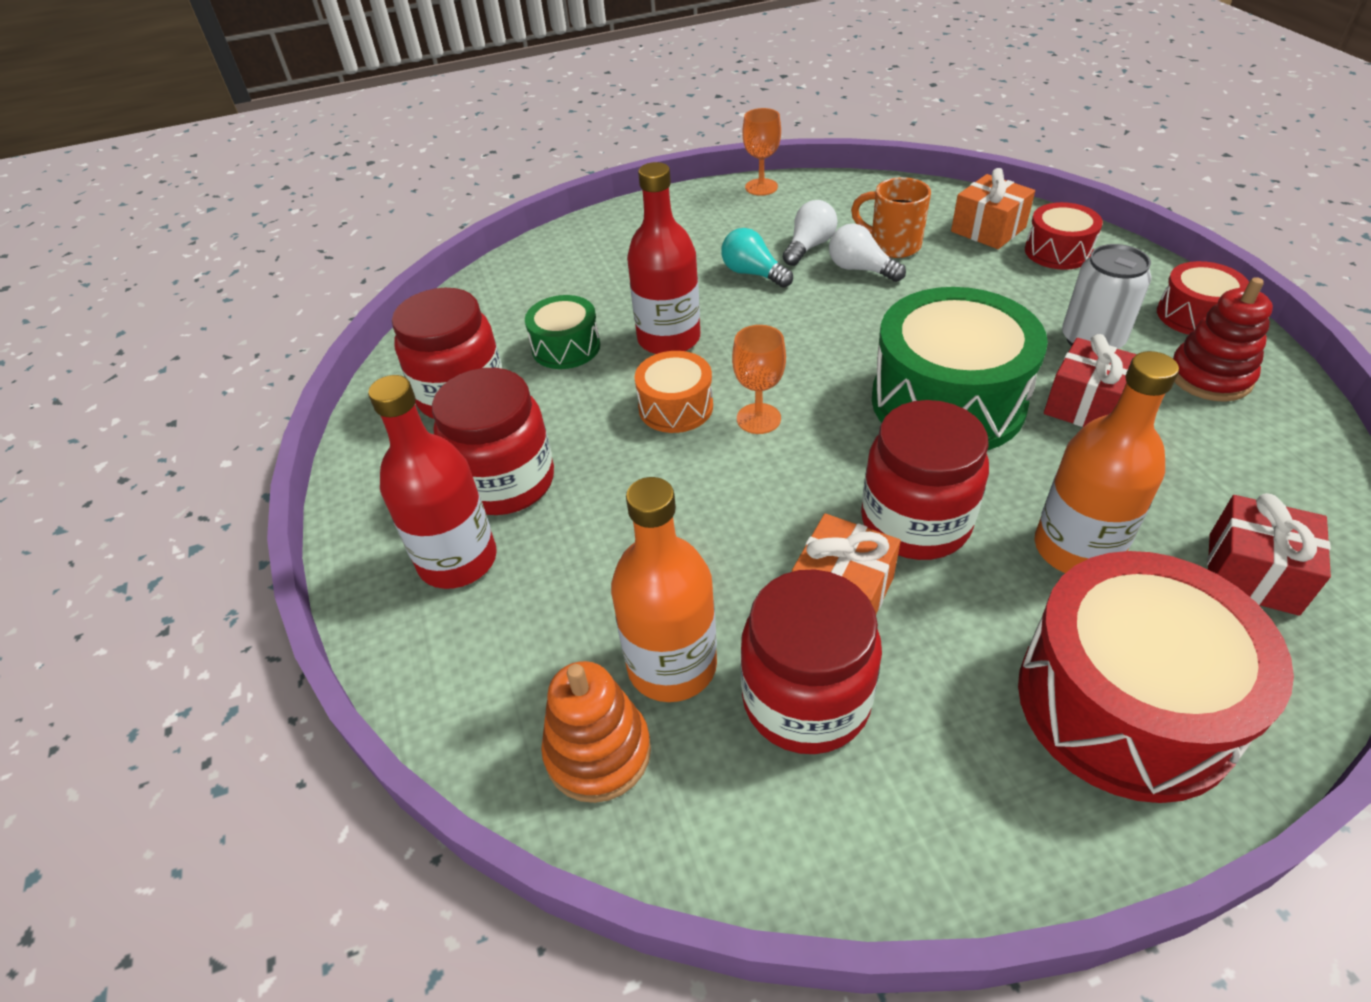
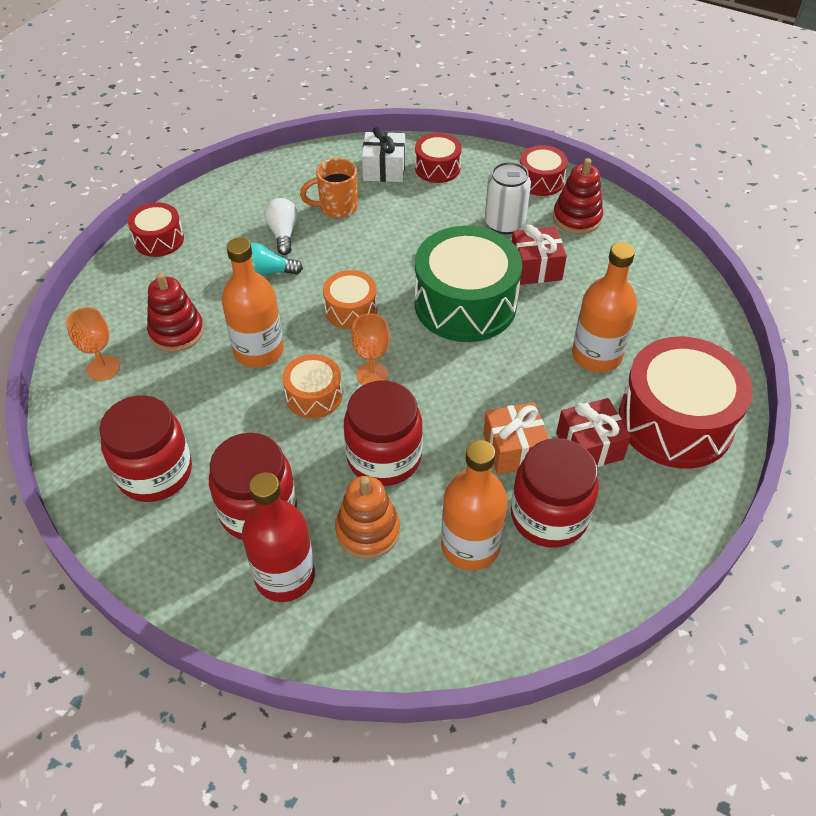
camera: 45 degrees left, 5 degrees up
(566, 347) = (192, 395): green drum -> none
(598, 752) = (480, 615): orange stacking toy -> orange stacking toy (368, 531)
(614, 287) = (177, 332): none -> red stacking toy
(669, 339) = (259, 351): red bottle -> orange bottle
(685, 206) = (159, 240): none -> red drum
(761, 187) = (201, 199): orange goblet -> orange goblet (103, 368)
(804, 345) = (351, 309): none -> orange drum
(860, 269) = (333, 236): white light bulb -> none
(915, 522) = (513, 387): red jar -> red jar (384, 457)
(988, 229) = (384, 169): orange gift -> white gift
(1252, 573) = (674, 323): red gift -> red gift (589, 446)

